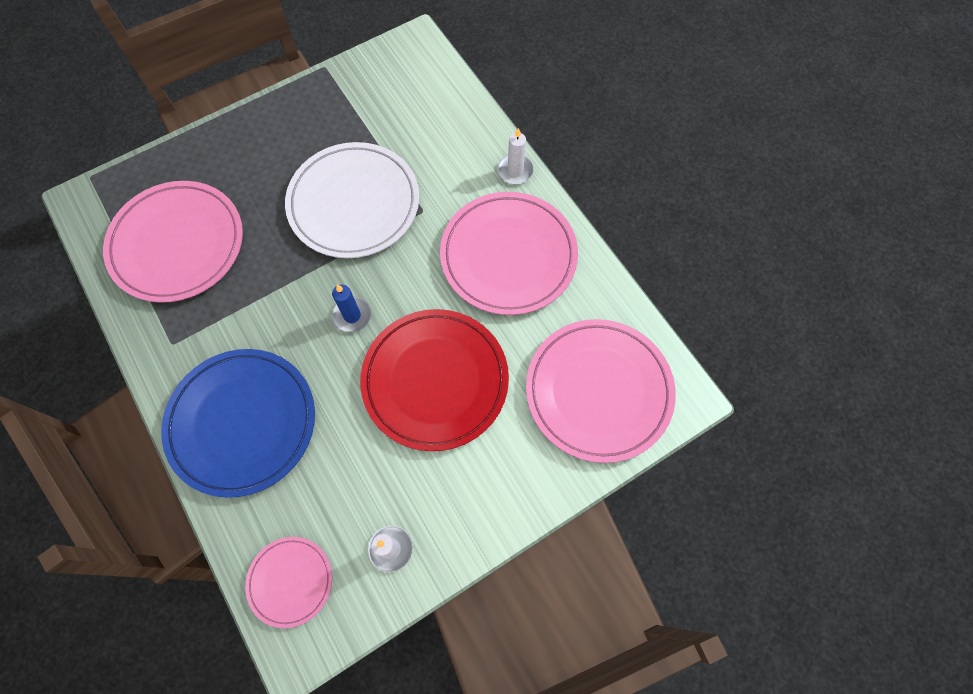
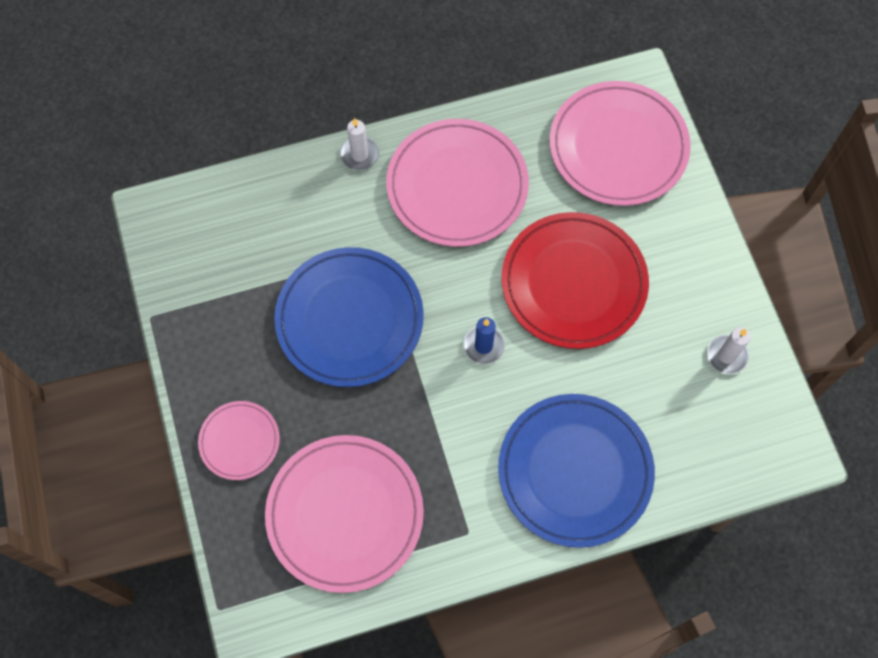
camera: 75 degrees left, 0 degrees up
(290, 581) = (739, 448): pink plate -> pink plate (239, 441)
(354, 203) = (349, 319): white plate -> blue plate

